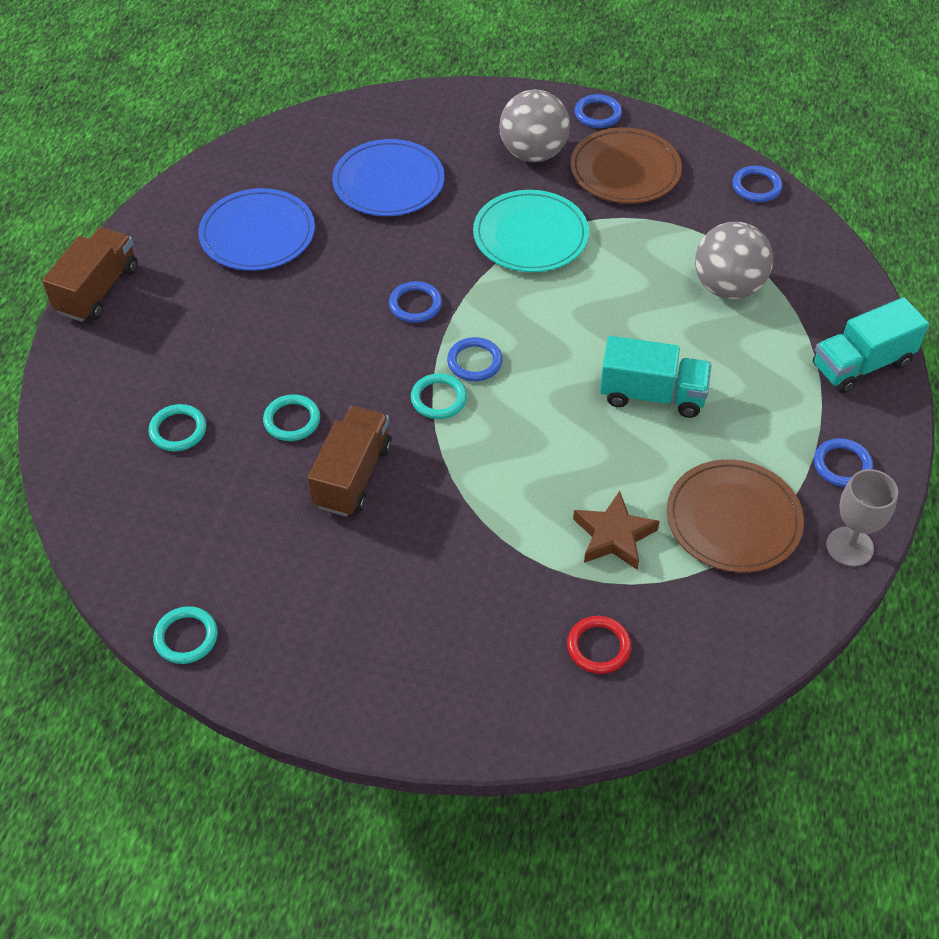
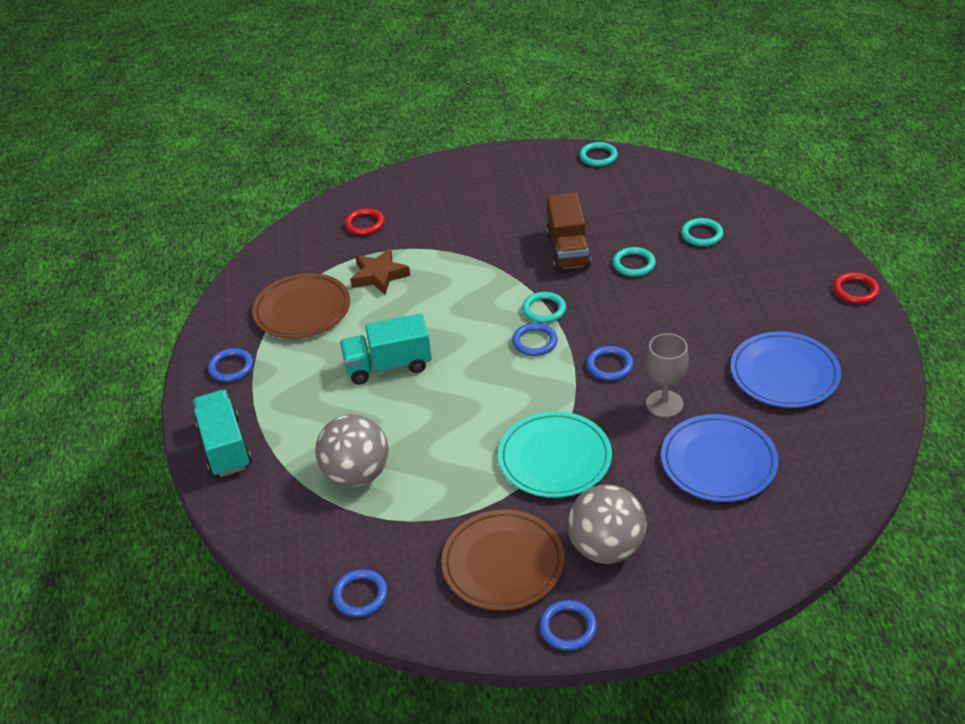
camera: 160 degrees right, 10 degrees down
(97, 290) = (855, 291): brown truck -> red ring
(849, 546) = (219, 320): grey goblet -> grey goblet (664, 404)
(861, 364) = (225, 447): turquoise truck -> turquoise truck turned 60 degrees counterclockwise

